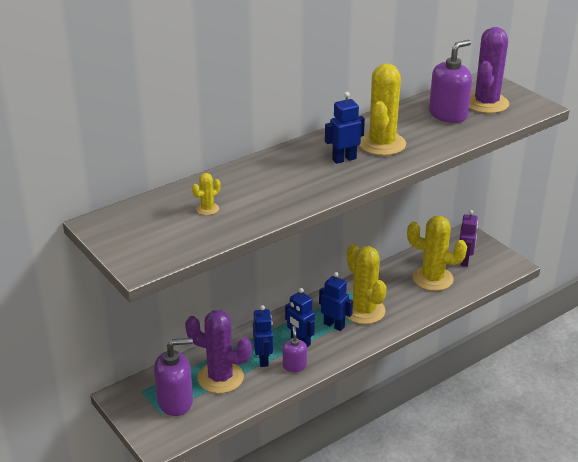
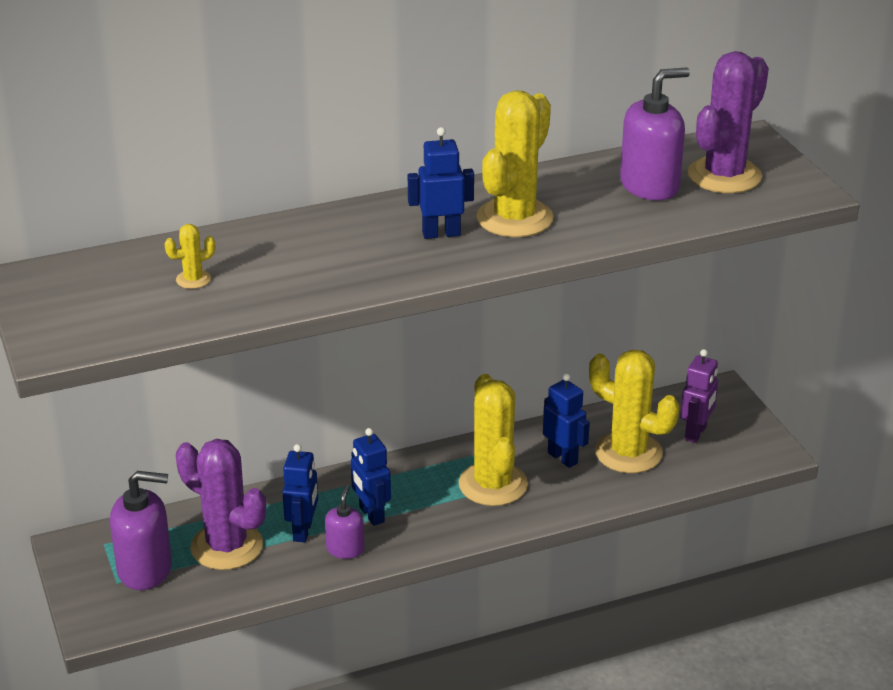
camera: 15 degrees right, 0 degrees up
(334, 325) = (435, 498): blue robot -> blue robot (563, 458)

